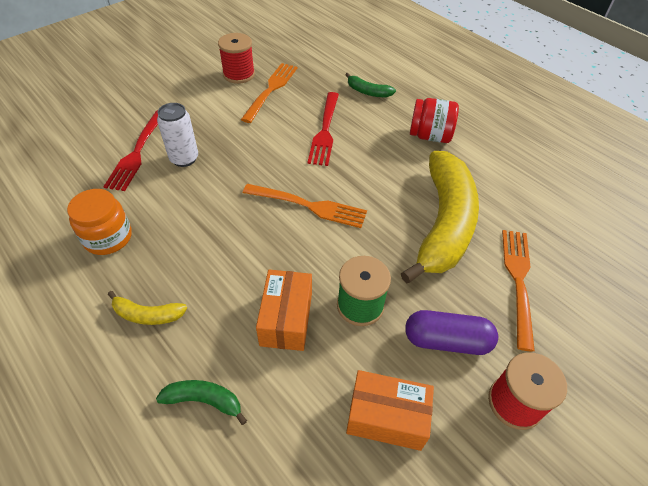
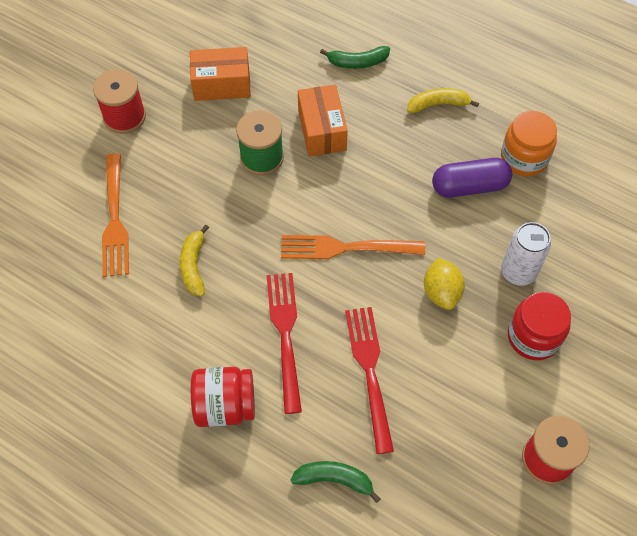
camera: 165 degrees right, 10 degrees up
(137, 152) = (577, 265): red fork -> red fork (285, 335)
(203, 123) = (533, 337): none -> red jar
(249, 160) = (441, 292): none -> yellow lemon
(271, 90) = (480, 436): orange fork -> none
(443, 223) = (194, 266): yellow banana -> yellow banana, size x0.41
(446, 341) = (181, 148): purple capsule -> purple capsule (469, 186)

